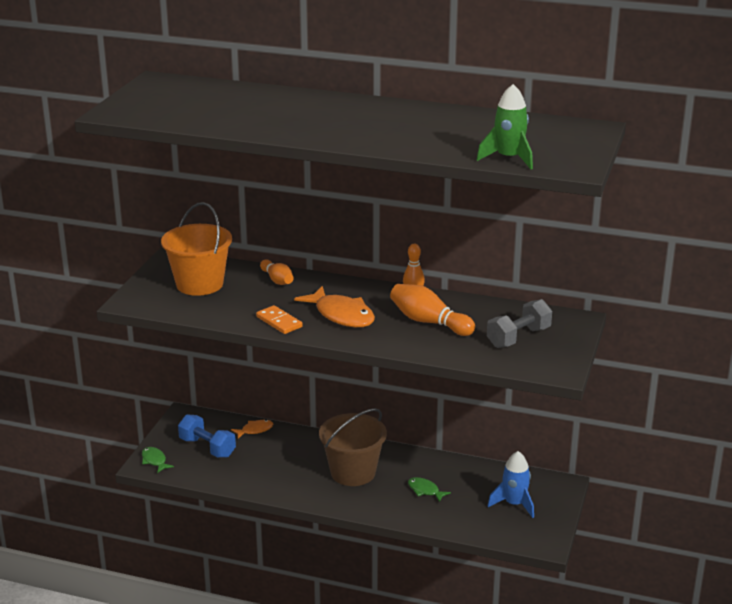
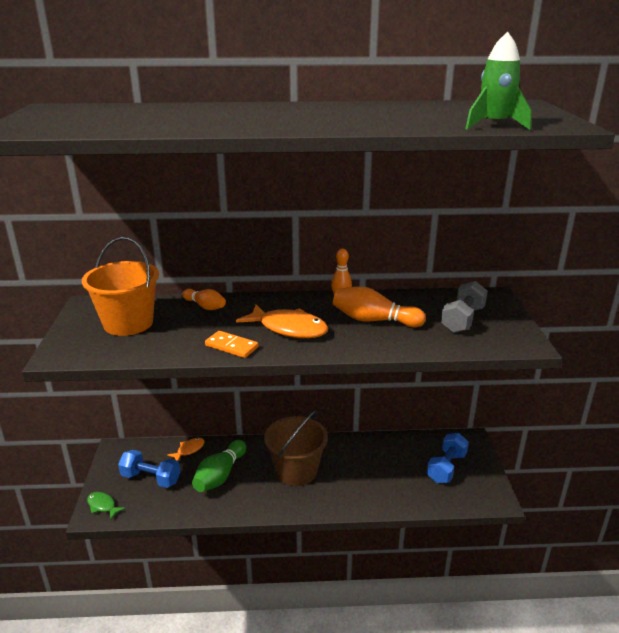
camera: 20 degrees left, 0 degrees up
(275, 459) = (220, 475): none -> green bowling pin
(425, 490) = (367, 473): green fish -> none
(514, 504) = (446, 467): blue rocket -> blue dumbbell

